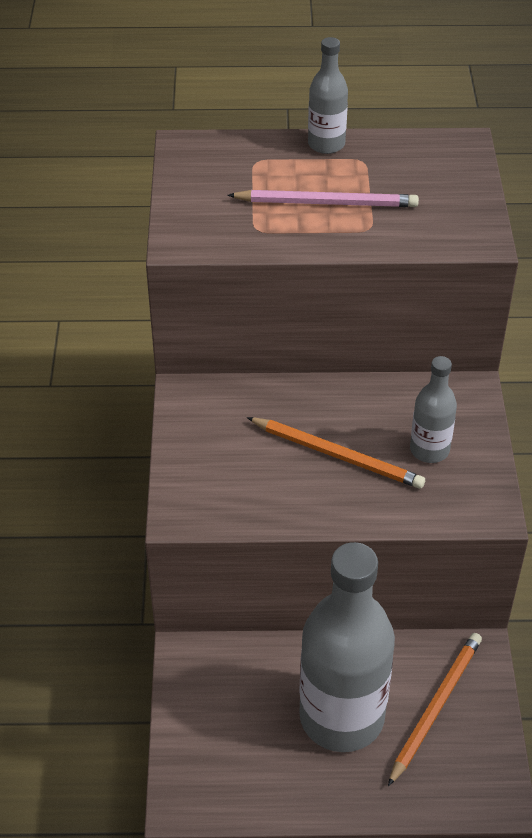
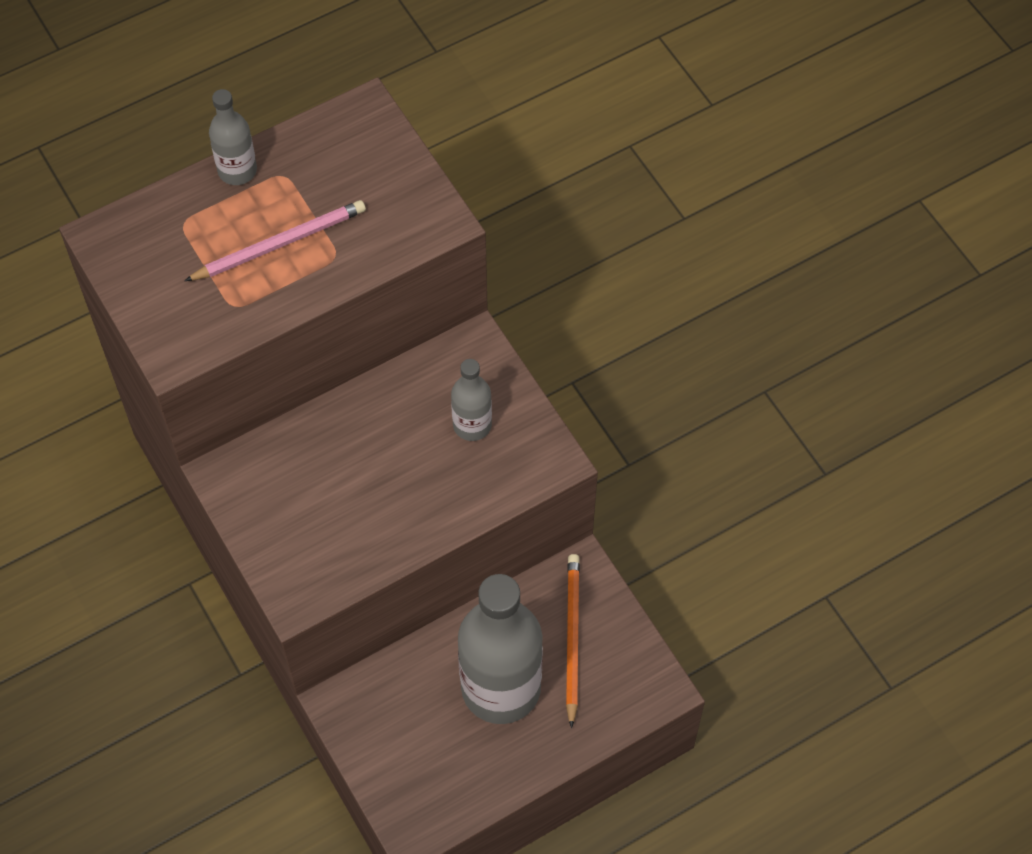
camera: 30 degrees left, 15 degrees up
(337, 455) = (395, 471): orange pencil -> none

